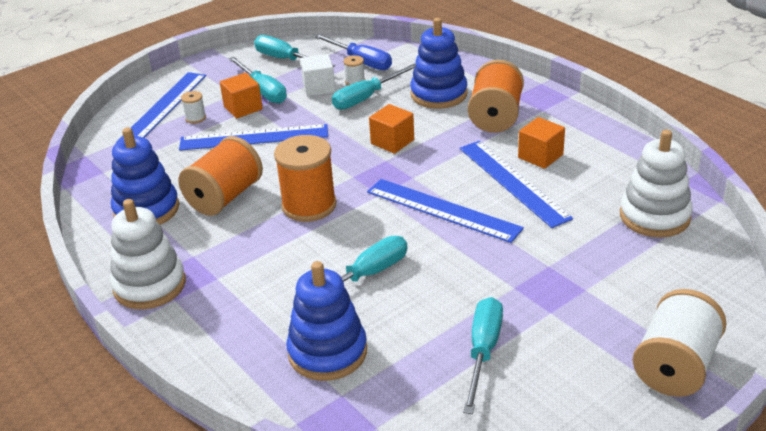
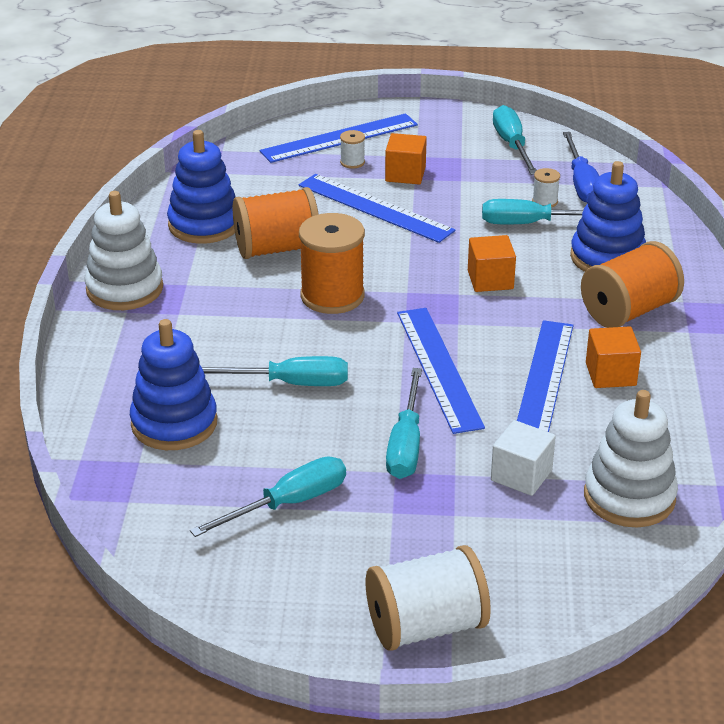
camera: 40 degrees right, 0 degrees up
(263, 91) = (446, 167): turquoise screwdriver -> turquoise screwdriver (406, 444)
(319, 87) = (501, 190): white cube -> white cube (521, 475)

